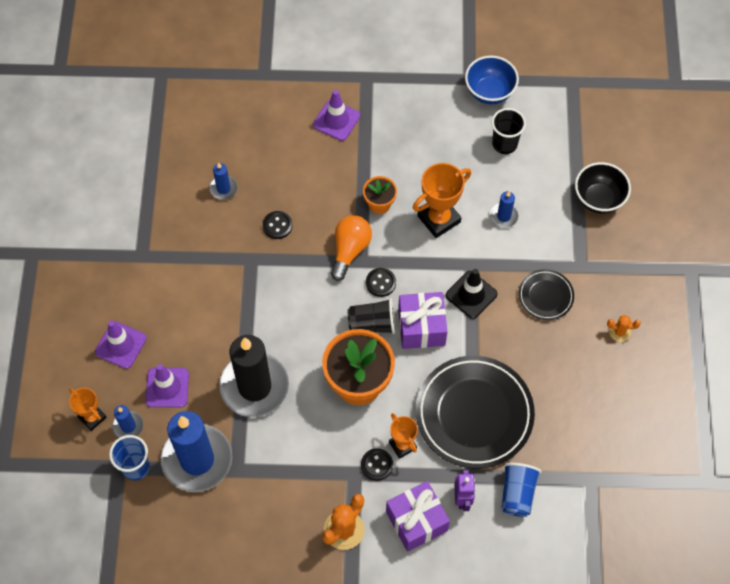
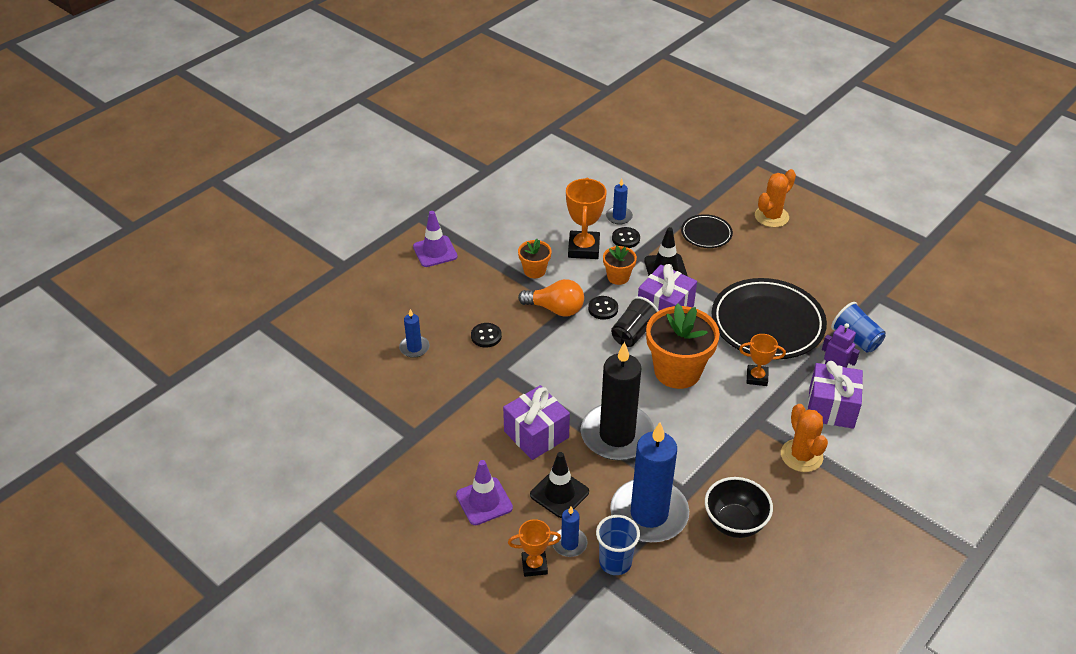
camera: 50 degrees left, 20 degrees down
(167, 387) = (559, 493): purple traffic cone -> black traffic cone
(209, 332) = (536, 434): none -> purple gift
(349, 250) = (555, 309): orange light bulb -> orange light bulb turned 135 degrees clockwise
(377, 465) = (760, 402): black button -> black button (625, 239)
(428, 268) = (618, 277): none -> orange flower pot
(489, 92) = (510, 167): blue bowl -> none
(504, 144) = (561, 184): black cup -> none
(598, 199) = (656, 168): black bowl -> black bowl (734, 523)
(619, 332) = (771, 216): orange cactus -> orange cactus, size x1.76

